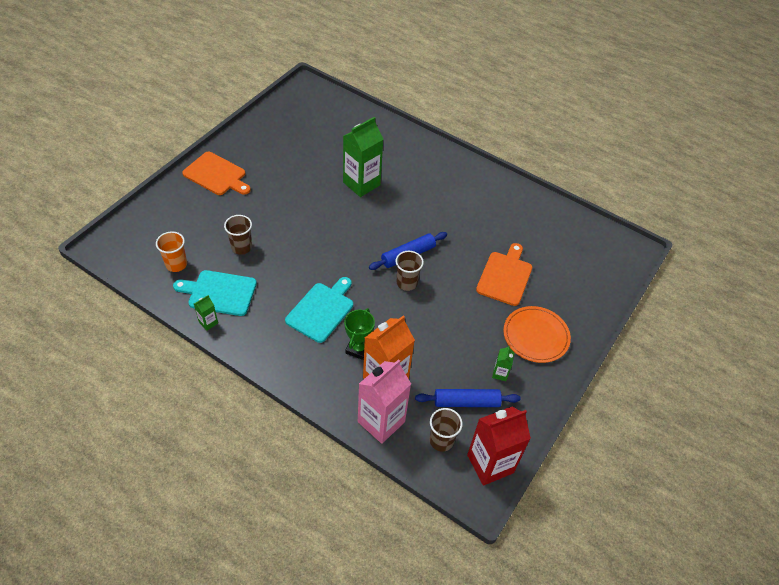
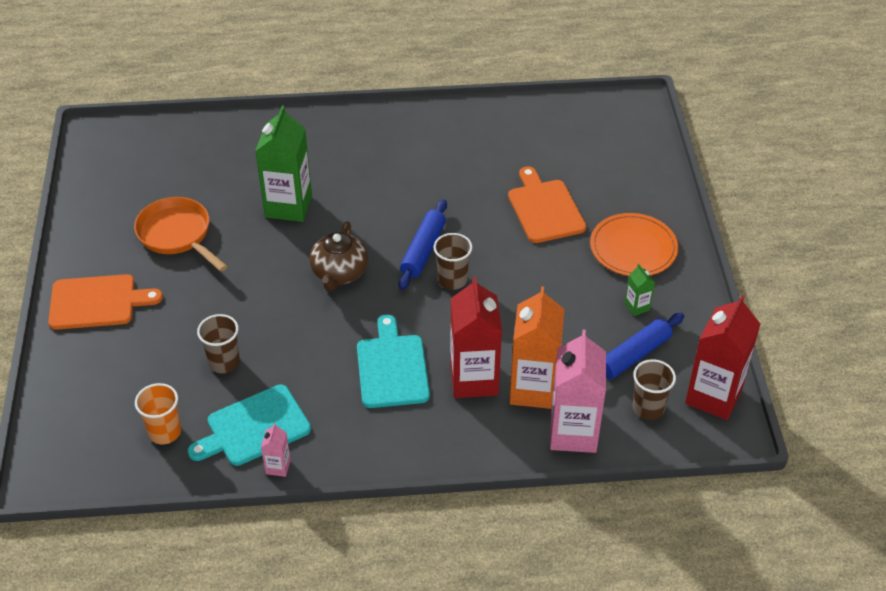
camera: 35 degrees left, 5 degrees down
(208, 322) = (278, 467): green carton -> pink carton
(290, 164) = (177, 235): none -> orange pan
(349, 238) = (339, 273): none -> brown teapot
(358, 349) = (474, 379): green trophy -> red carton

